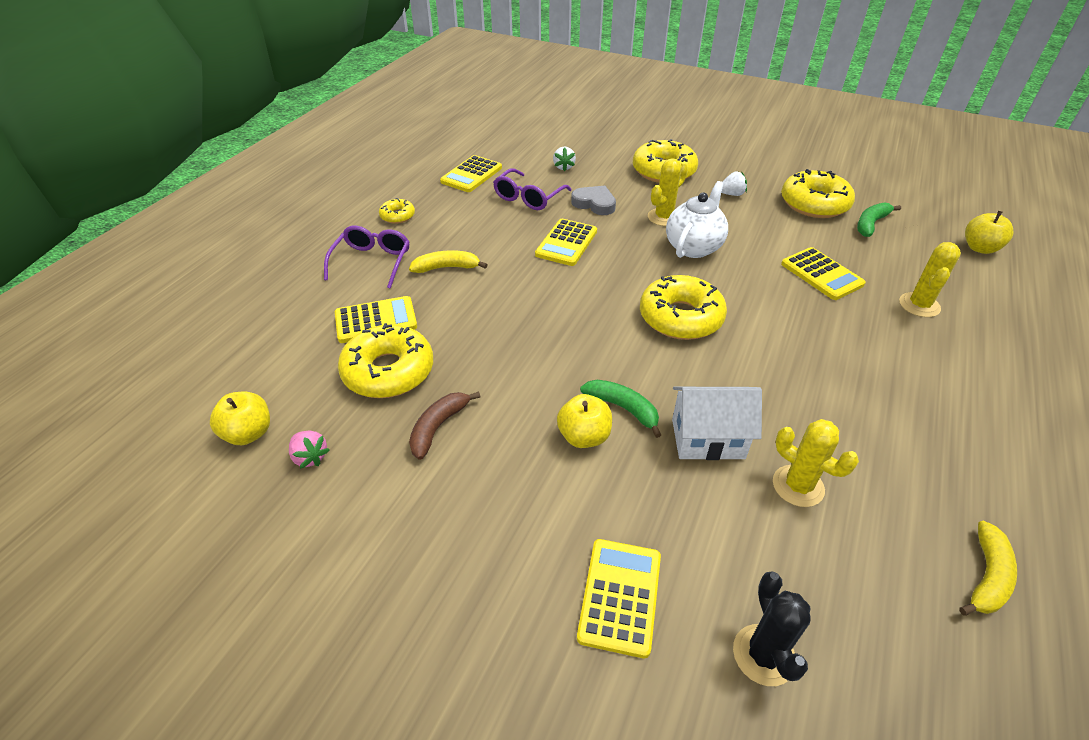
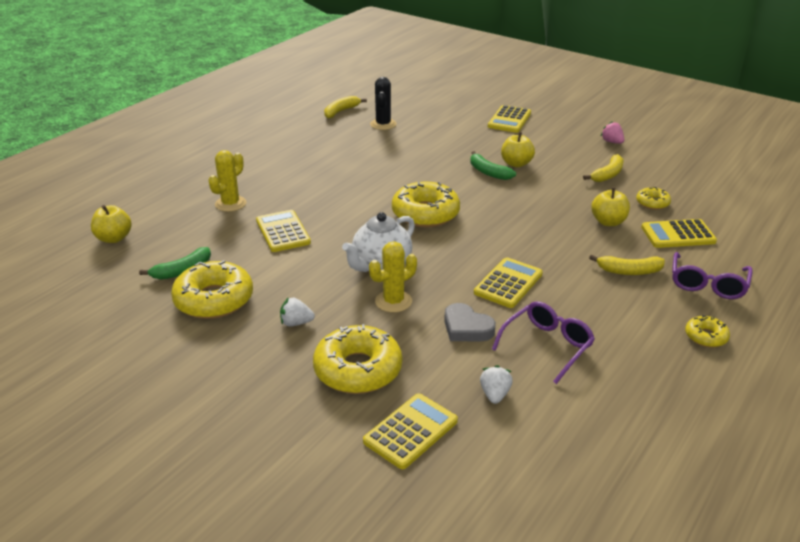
camera: 170 degrees left, 10 degrees down
(248, 433) = (730, 182): yellow apple -> yellow apple (608, 222)
(310, 457) = (683, 170): pink strawberry -> pink strawberry (612, 142)
(388, 371) = (652, 203): yellow donut -> yellow donut, size x0.50
(438, 427) = (608, 174): brown banana -> yellow banana
(471, 175) = (628, 395): yellow calculator -> yellow calculator (410, 431)
(707, 439) = (442, 157): white house -> none
(763, 655) = (454, 105): black cactus -> black cactus (383, 124)
(798, 486) = (403, 138): yellow cactus -> none

